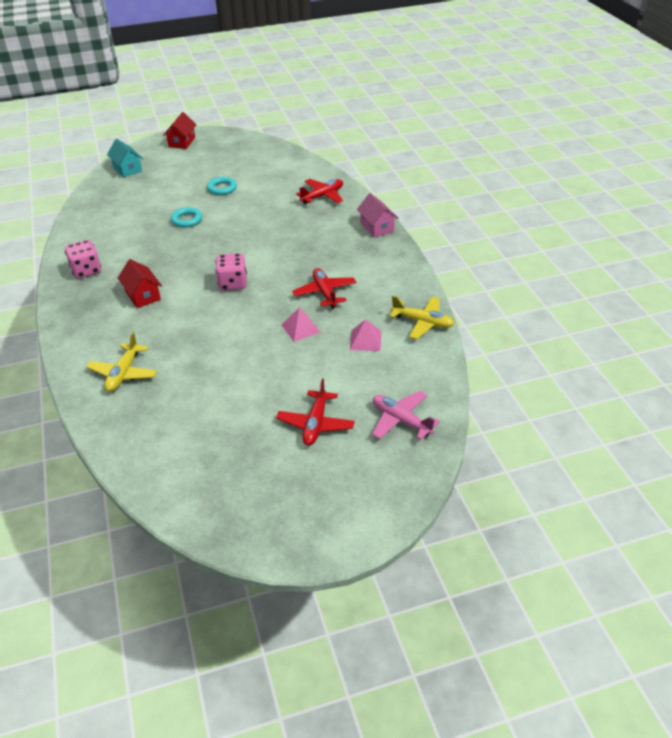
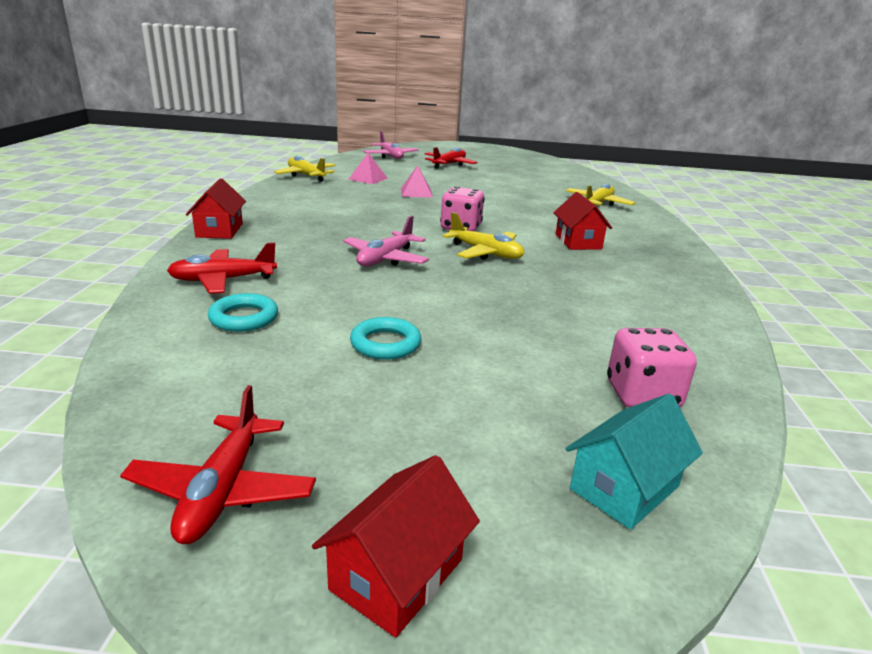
camera: 160 degrees left, 15 degrees down
(86, 270) = (666, 280): pink dice -> pink dice (642, 395)
(127, 169) = (624, 487): turquoise house -> turquoise house turned 60 degrees clockwise
(187, 220) = (489, 305): turquoise ring -> turquoise ring (244, 318)
(204, 260) = (485, 253): none -> yellow plane
(259, 235) = (385, 259): none -> pink plane
(325, 293) = (366, 203): red plane -> red plane (222, 490)
(377, 227) = (219, 230): pink house -> red house

